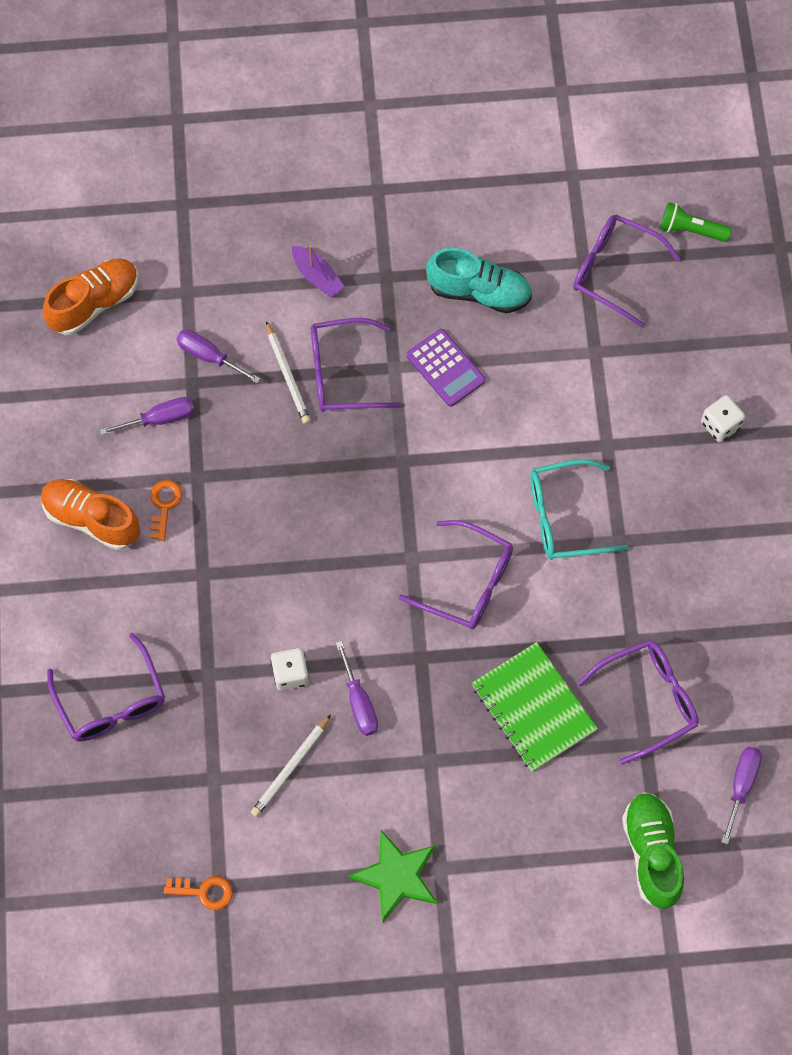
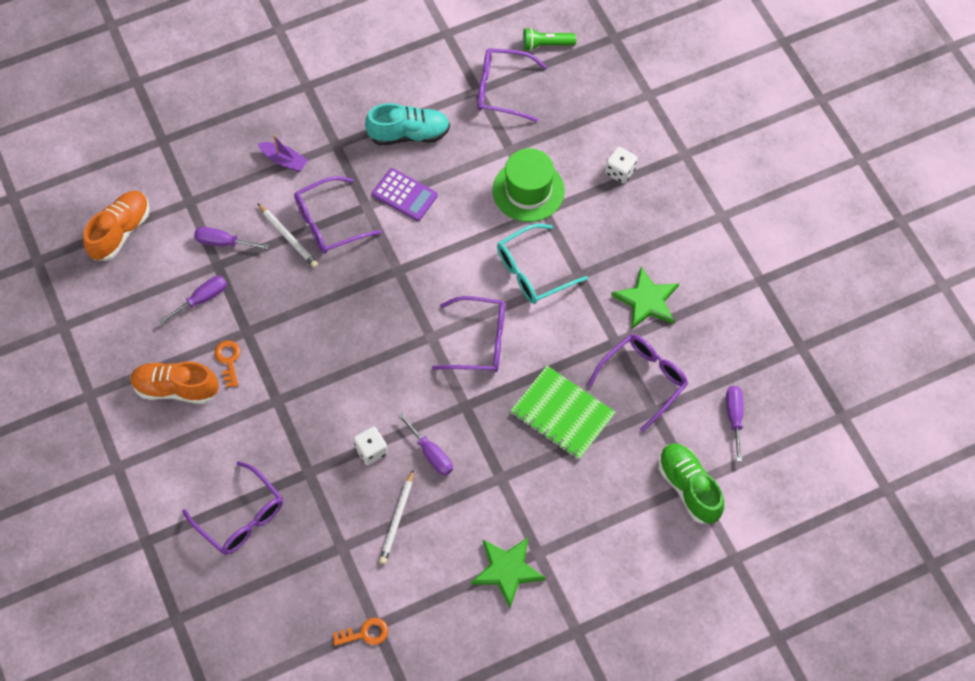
camera: 20 degrees left, 5 degrees down
(598, 412) = (528, 190): none -> green hat
(690, 601) = (647, 300): none -> green star

